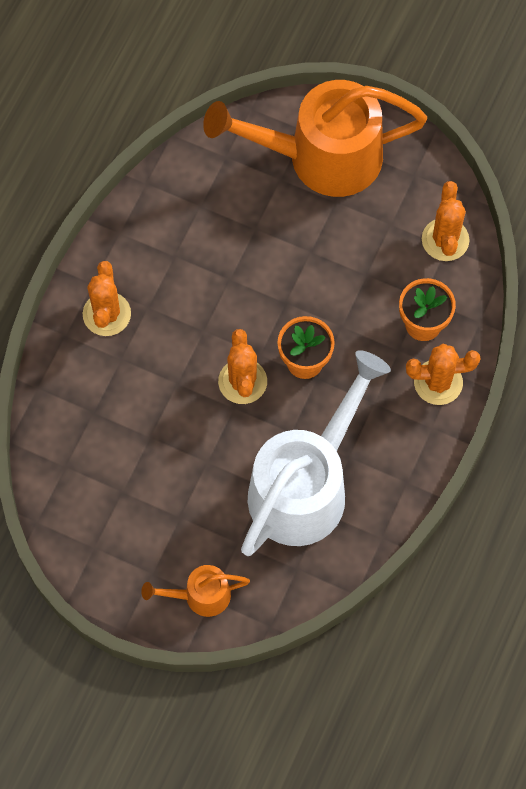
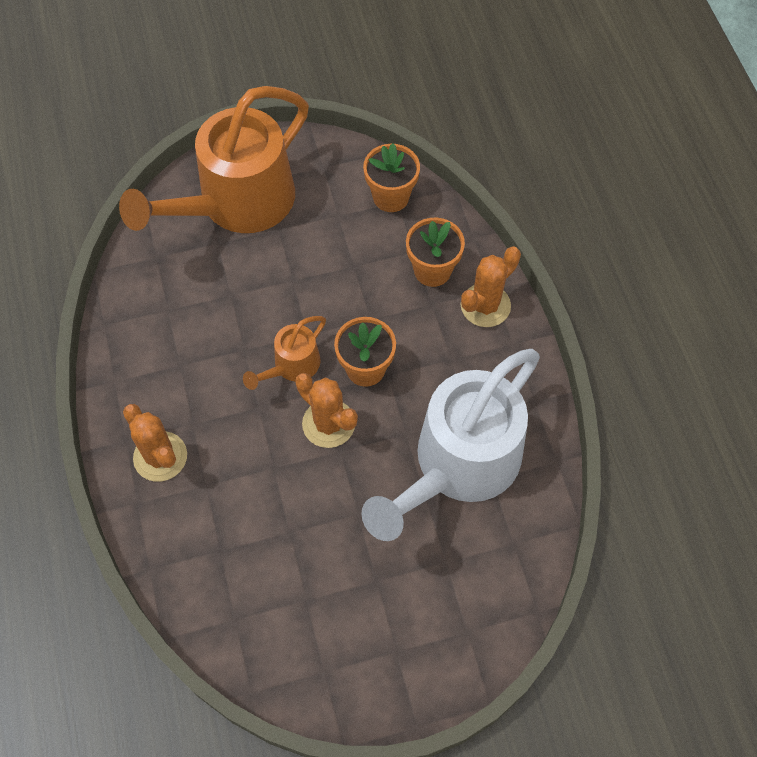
camera: 40 degrees left, 5 degrees down
(199, 596) = (455, 636): orange watering can -> orange watering can (291, 366)
(306, 484) = (457, 466): white watering can -> white watering can turned 135 degrees counterclockwise
(445, 240) = (391, 197): orange cactus -> orange flower pot

